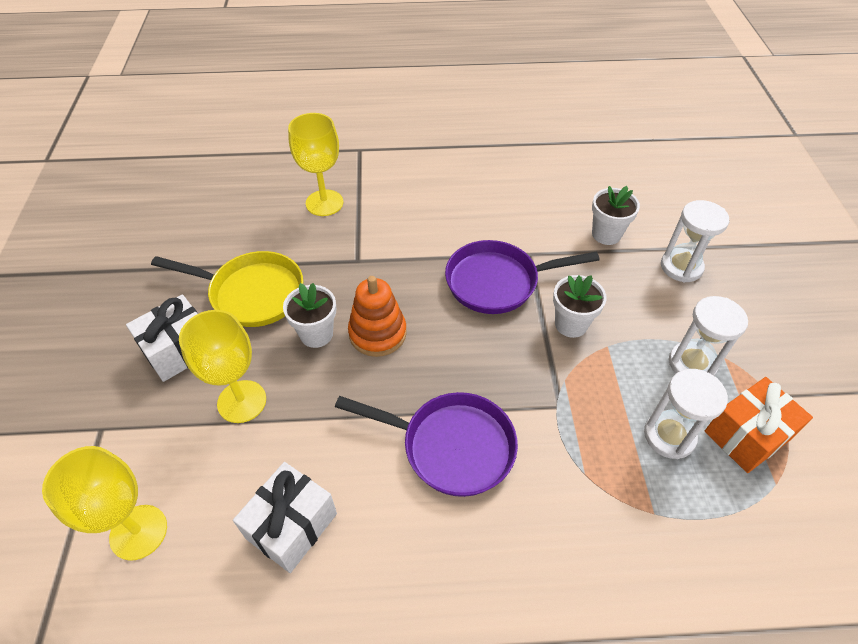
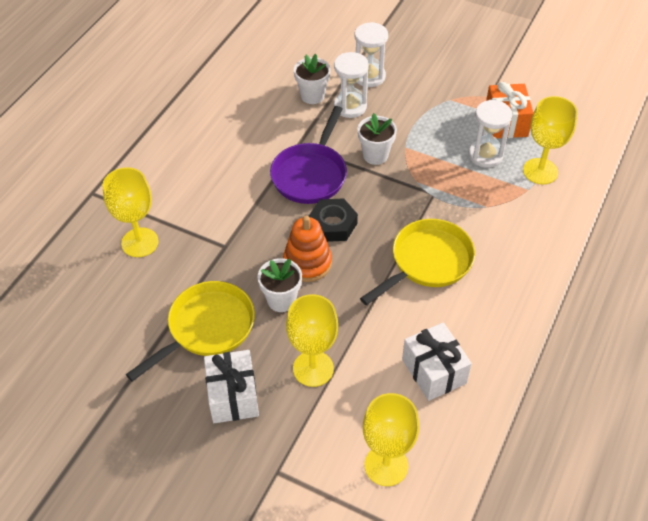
camera: 60 degrees left, 0 degrees up
(443, 331) = (333, 224): none -> black nut
(451, 446) = (427, 262): purple pan -> yellow pan
(692, 364) = (445, 116): white hourglass -> white hourglass (350, 106)
(699, 516) = (540, 171): none -> yellow goblet

